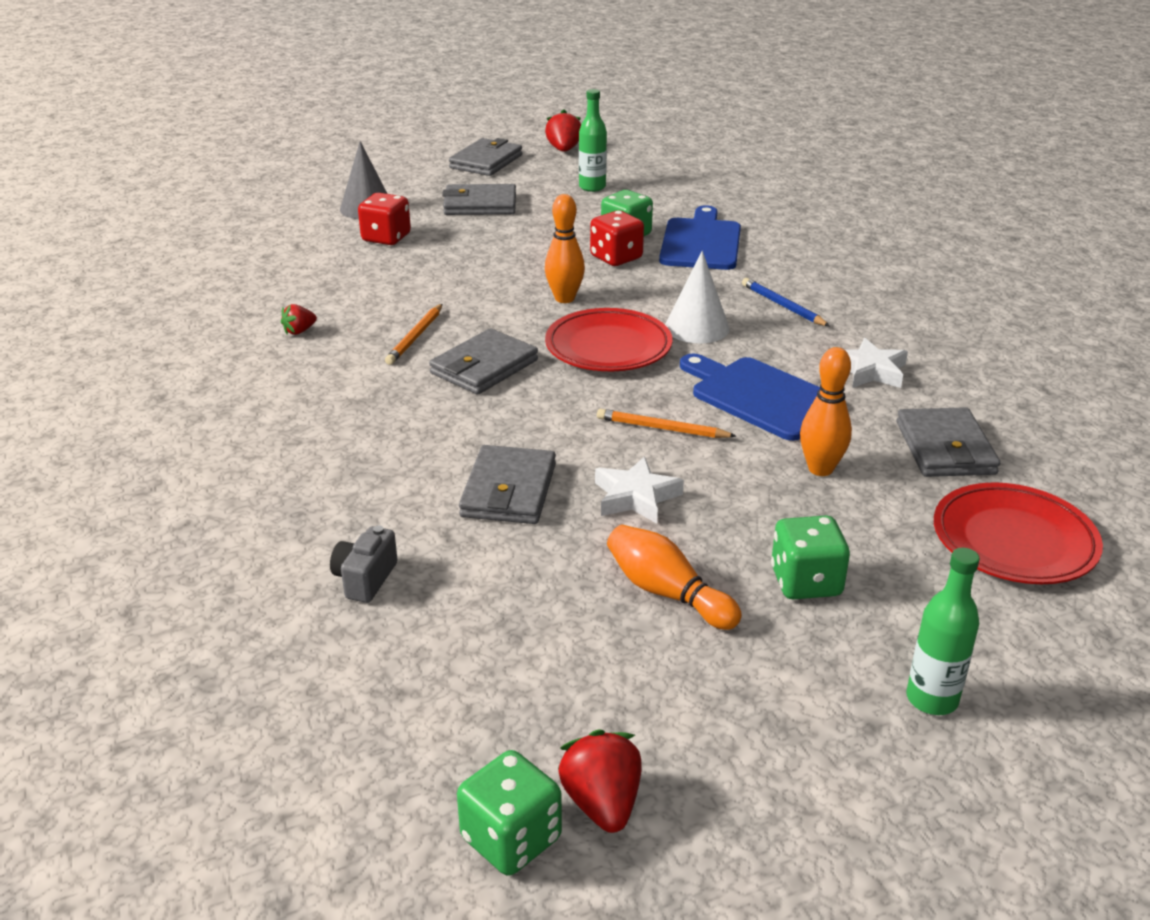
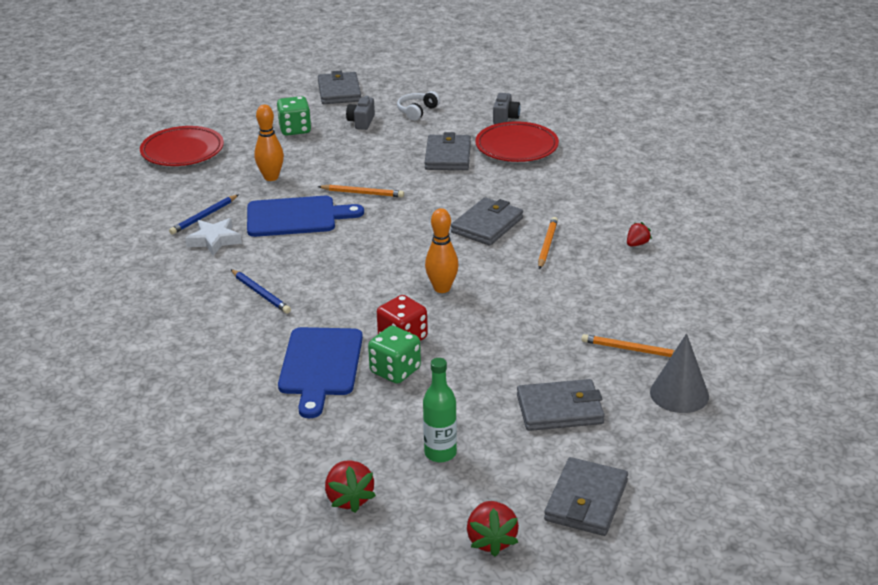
camera: 175 degrees right, 0 degrees up
(386, 238) = (631, 349): red dice -> orange pencil
(511, 838) = (417, 60): green dice -> none
(545, 617) = (417, 111): none -> white headphones
(602, 803) = (386, 68): red strawberry -> red strawberry (349, 498)
(608, 347) = (401, 246): red plate -> red plate (516, 147)
(636, 497) = (377, 157): white star -> none
(667, 593) = (361, 122): orange bowling pin -> grey camera
(697, 327) = (334, 268): white cone -> none
(761, 397) = (296, 217): blue cutting board -> blue cutting board turned 45 degrees counterclockwise
(902, 406) = (204, 217): none -> blue pencil
(932, 699) = (254, 98): green bottle -> none
(945, 448) = (191, 193): grey wallet -> grey wallet (339, 92)

